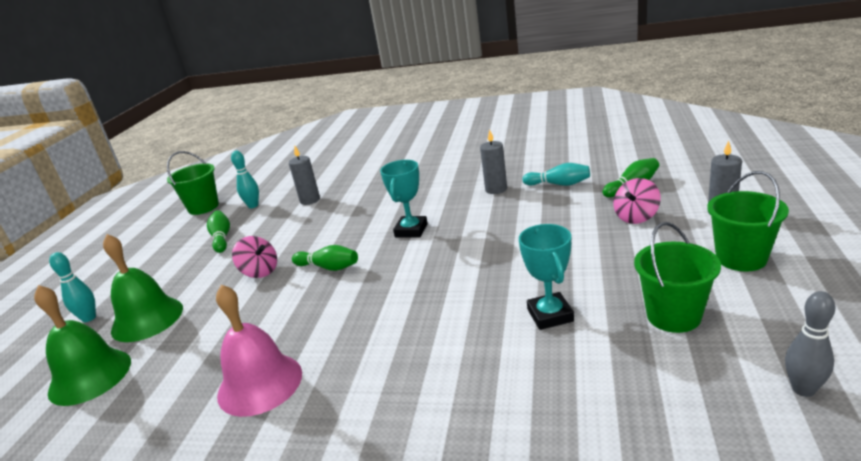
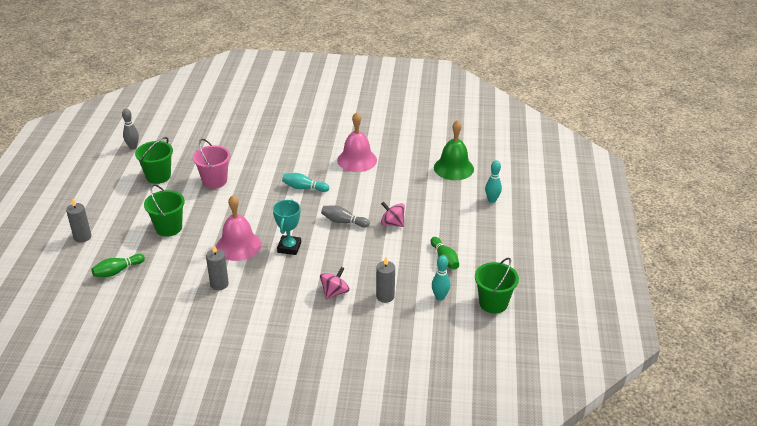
camera: 170 degrees right, 10 degrees up
(147, 319) = (449, 196): green bell -> none
(328, 267) = (343, 222): green bowling pin -> grey bowling pin
(481, 226) = (238, 245): none -> pink bell
(550, 315) = (214, 181): turquoise trophy -> pink bucket
(559, 184) = (168, 282): turquoise bowling pin -> turquoise bowling pin (304, 188)
(636, 217) = (135, 240): pink spinning top -> pink spinning top (334, 292)
(741, 258) = (102, 203): green bucket -> green bucket (168, 228)

